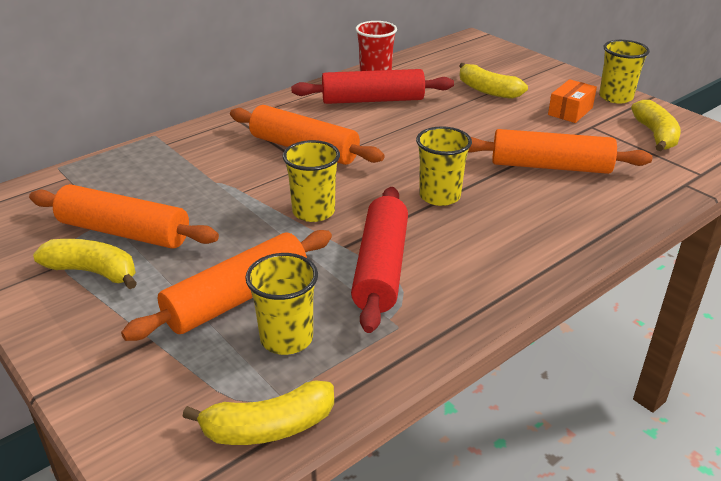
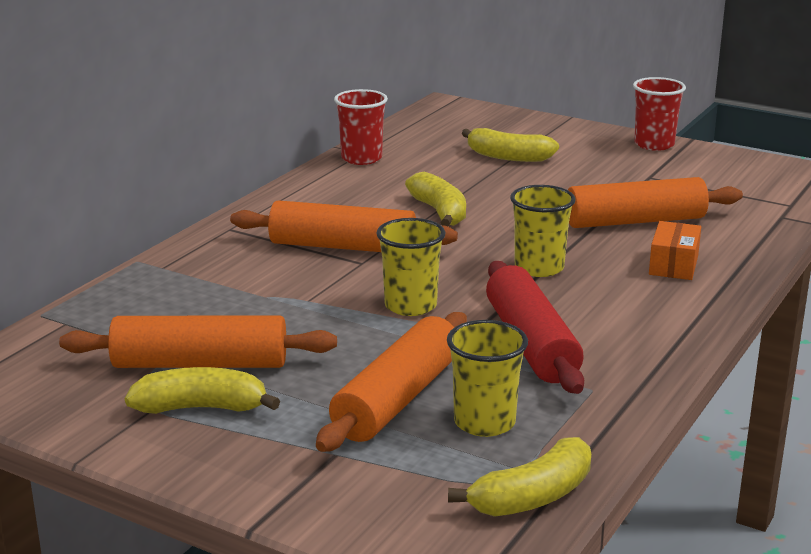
camera: 20 degrees left, 10 degrees down
(372, 100) = (381, 185): red rolling pin -> none
(570, 111) = (616, 165): orange box -> orange box (673, 265)
(615, 97) = (654, 144): yellow cup -> red cup
(655, 135) = (721, 175): yellow banana -> yellow banana (439, 212)

